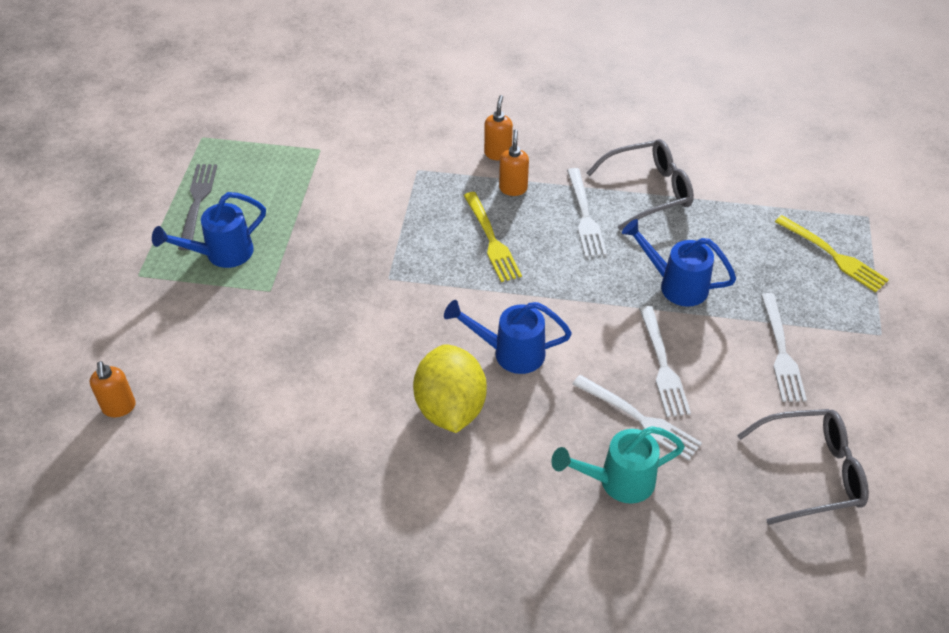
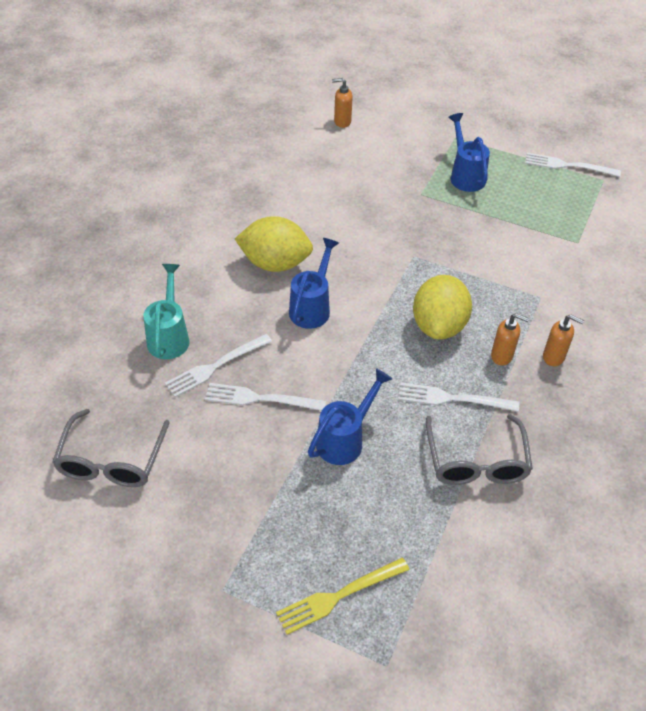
camera: 105 degrees right, 0 degrees up
(197, 202) = (525, 170): grey fork -> none
(492, 240) = (439, 326): yellow fork -> yellow lemon
(781, 352) = (237, 492): white fork -> white fork (567, 166)

